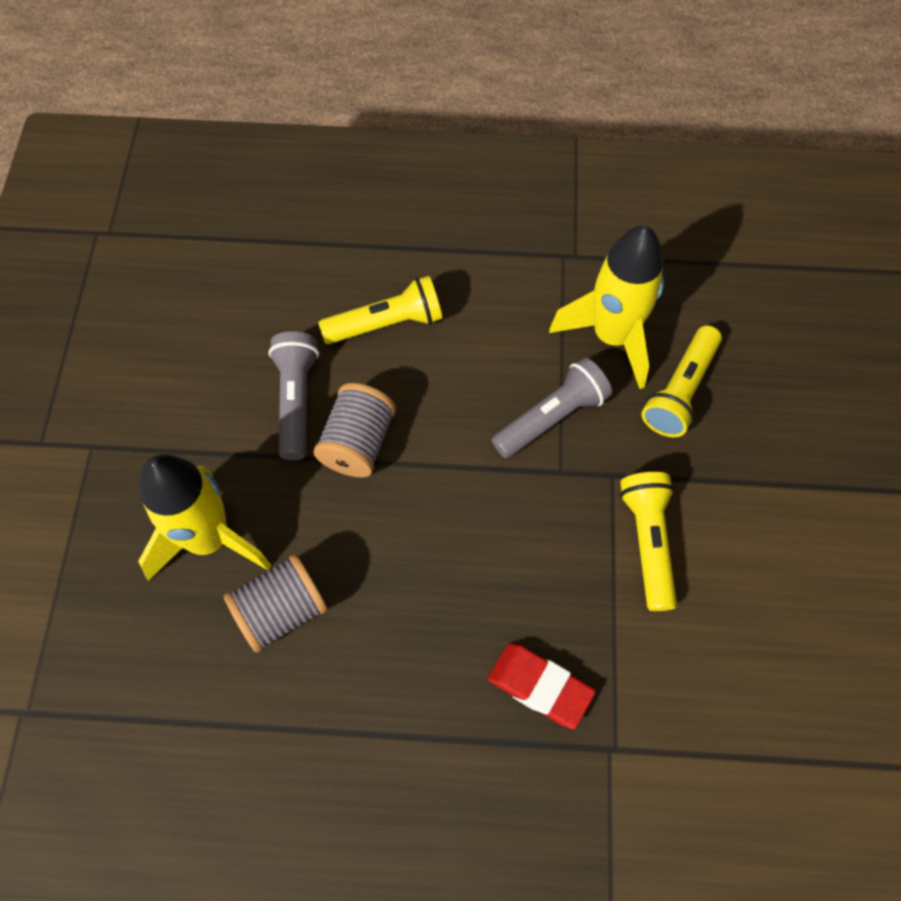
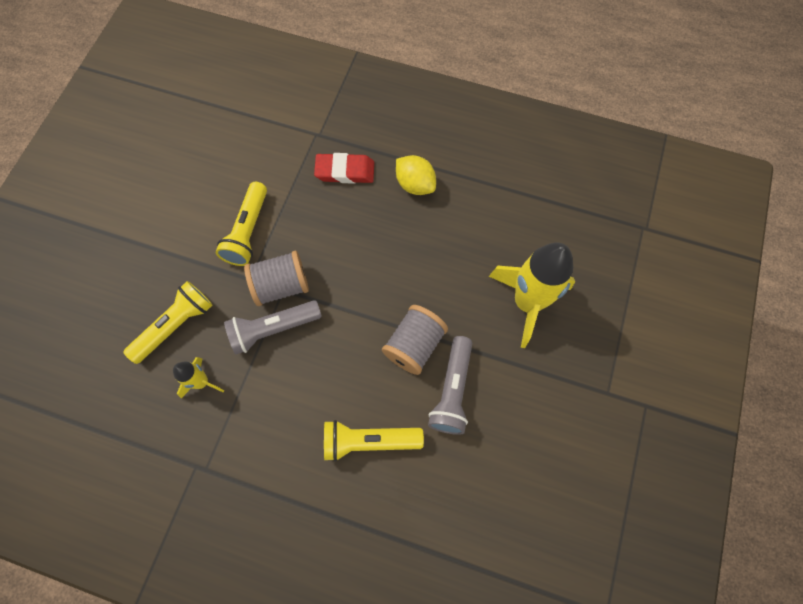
camera: 165 degrees left, 5 degrees up
(281, 611) = (486, 247): grey spool -> grey spool (281, 286)
(417, 692) = (415, 184): none -> yellow lemon
(540, 686) = (345, 171): red eraser -> red eraser turned 45 degrees counterclockwise
(612, 337) = (202, 382): yellow rocket -> yellow rocket, size x0.50

